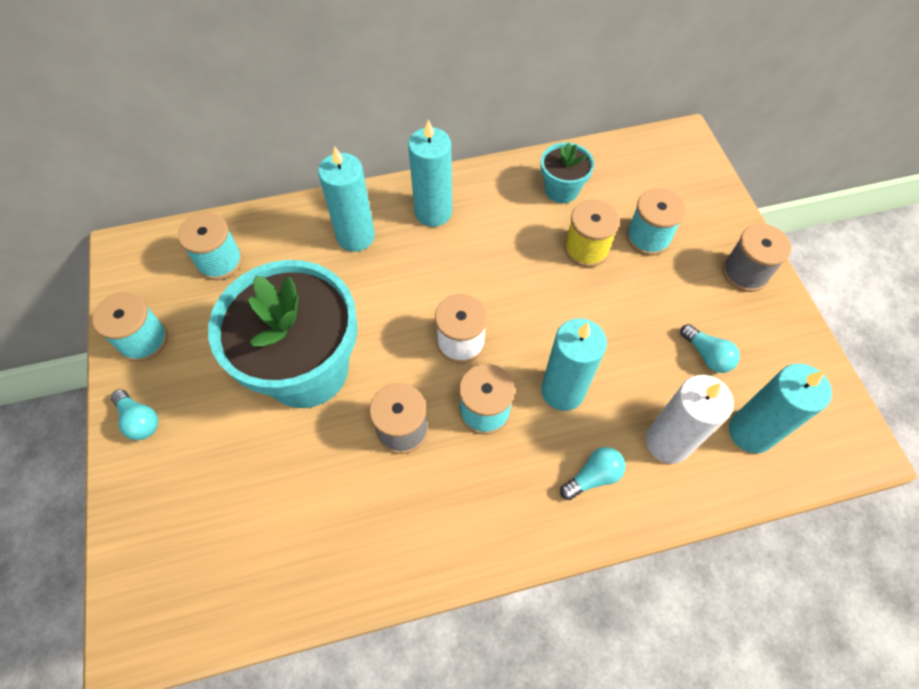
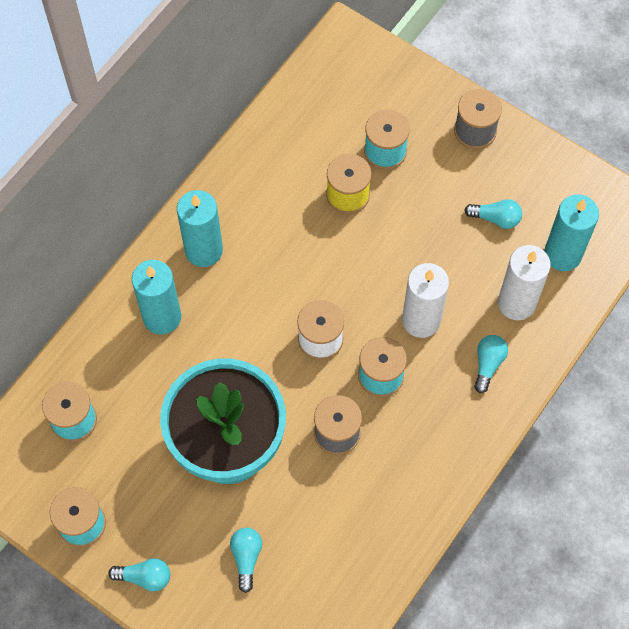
camera: 40 degrees left, 5 degrees up
(227, 473) = (246, 558): none -> turquoise light bulb
(561, 190) = (287, 156): turquoise flower pot -> none
(562, 391) = (421, 320): turquoise candle -> white candle

